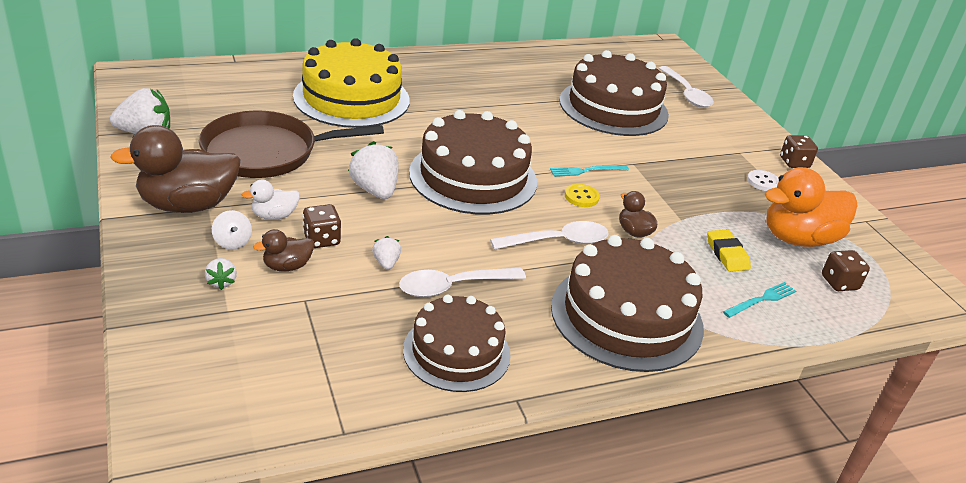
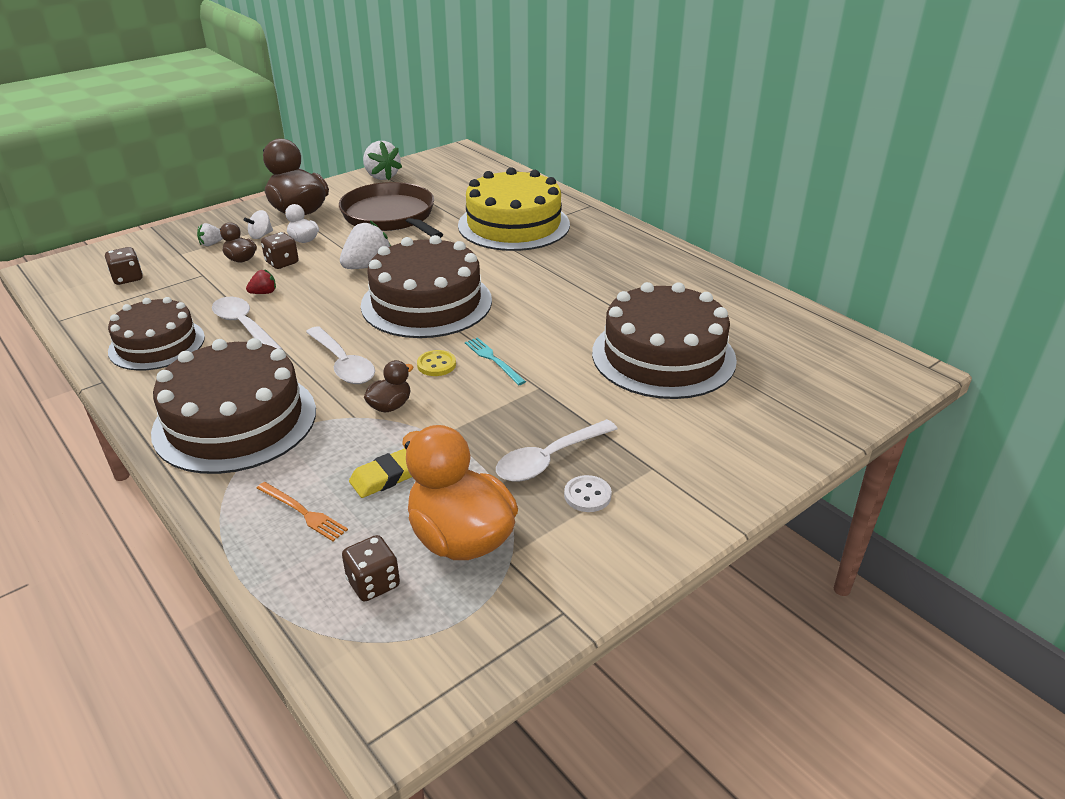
camera: 75 degrees right, 0 degrees up
(386, 263) = (264, 293): white strawberry -> red strawberry
(686, 94) = (775, 405): white spoon -> white spoon (549, 459)
(761, 300) = (302, 512): turquoise fork -> orange fork
(794, 163) = (675, 524): brown dice -> brown dice (127, 278)

